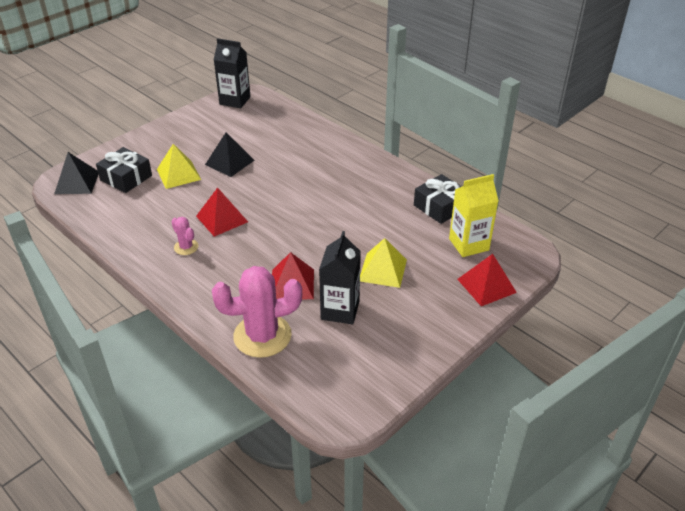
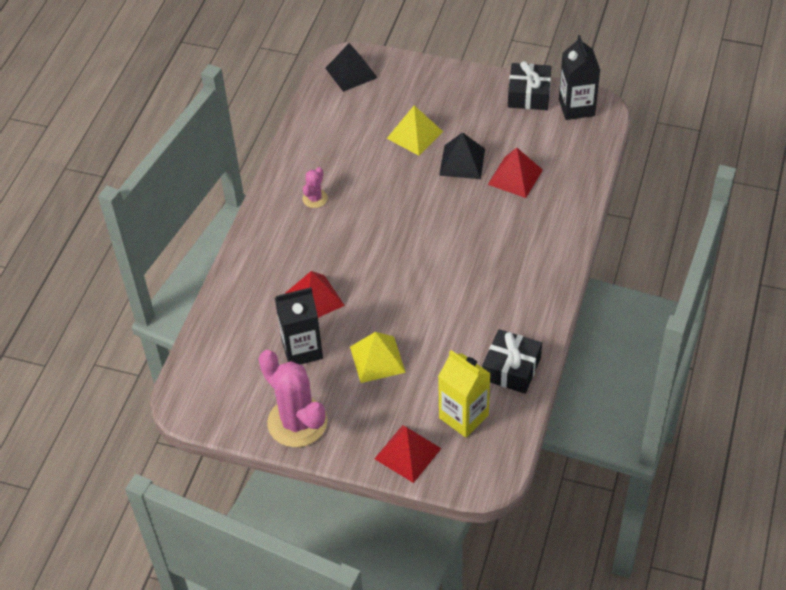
camera: 65 degrees right, 10 degrees up
(126, 178) = (382, 101): black gift -> black gift (529, 94)
(221, 219) = (370, 202): red pyramid -> red pyramid (515, 177)
(262, 336) = (238, 309): pink cactus -> pink cactus (297, 422)

